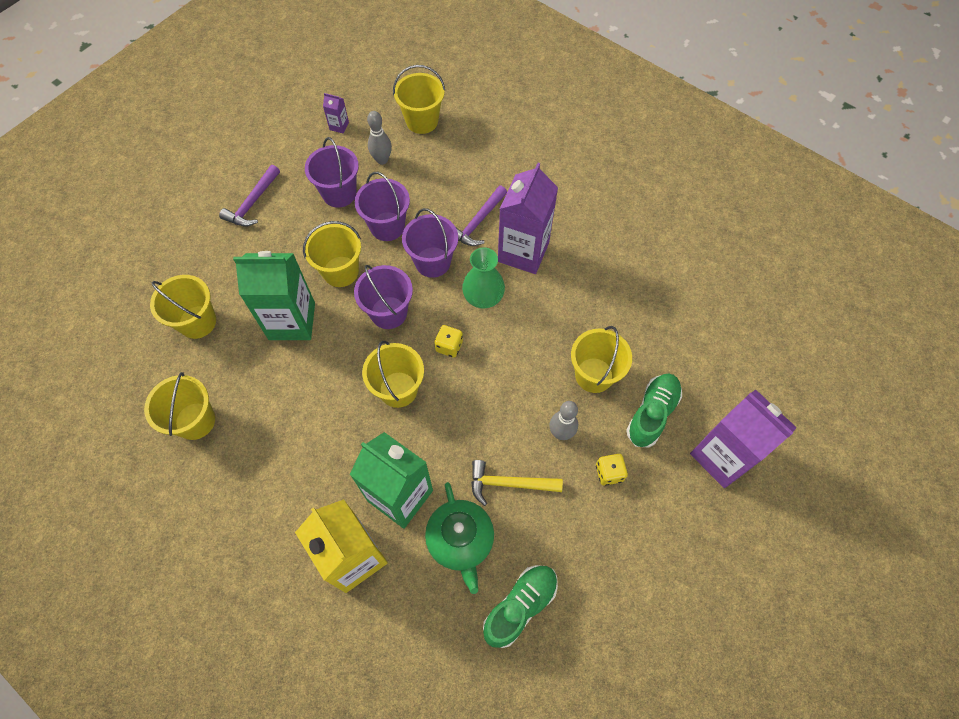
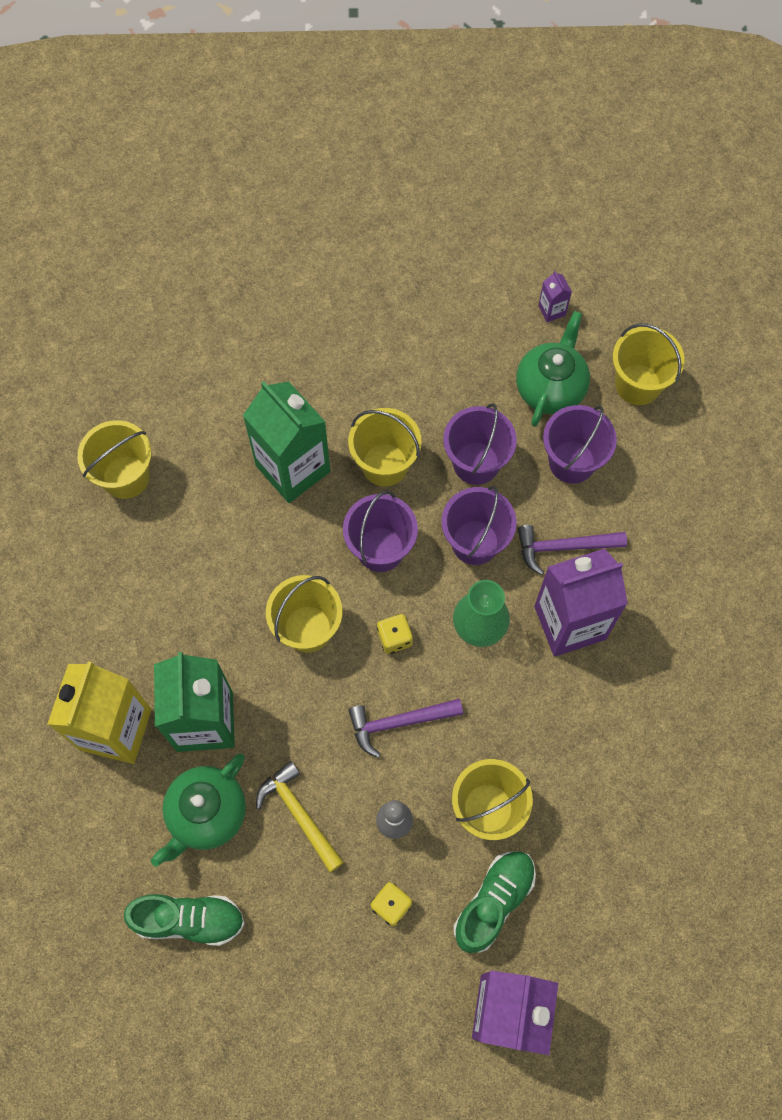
camera: 50 degrees right, 5 degrees up
(197, 322) = (219, 387): yellow bucket -> none
(253, 203) = (386, 315): purple hammer -> purple hammer (399, 722)
(339, 193) = (471, 383): purple bucket -> purple bucket (572, 462)
(382, 160) = (550, 388): grey bowling pin -> green teapot
(652, 414) = (493, 902): green shoe -> green shoe turned 45 degrees counterclockwise

